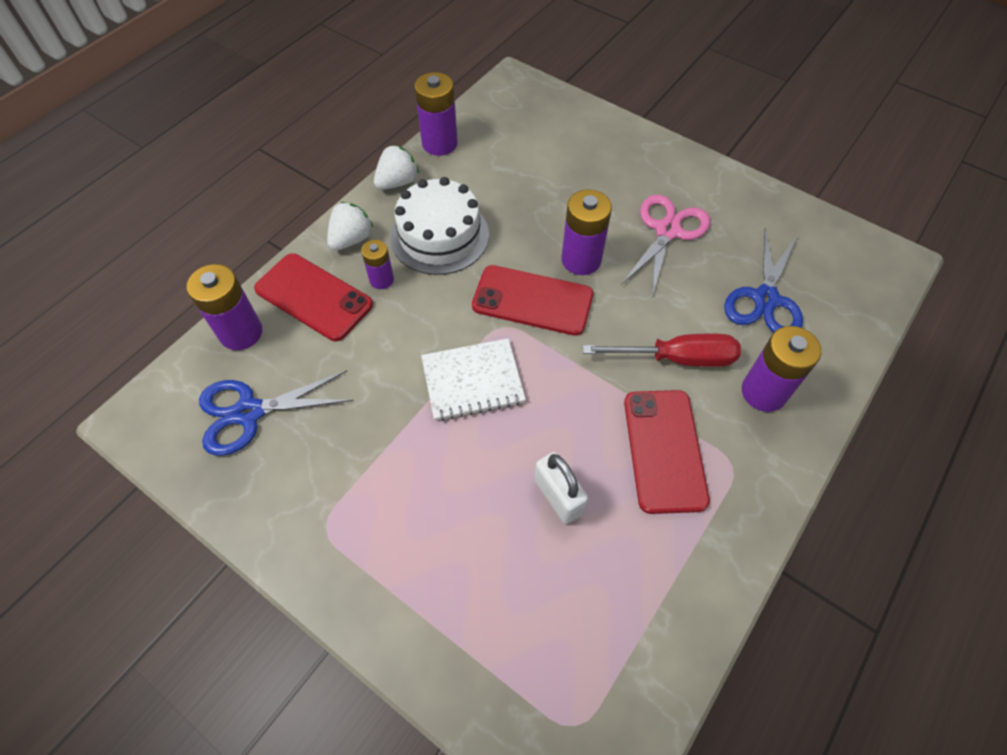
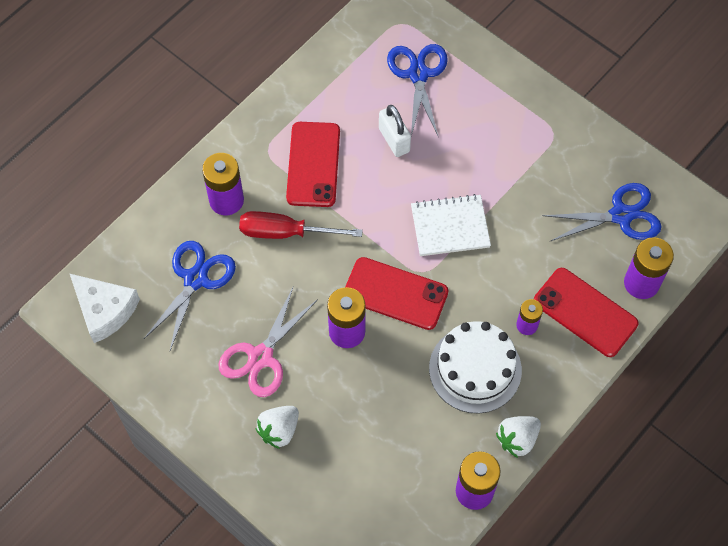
camera: 175 degrees left, 5 degrees up
(351, 239) = (557, 372): white strawberry -> white strawberry (279, 430)
(533, 616) = (418, 74): none -> blue scissors
(851, 261) = (105, 310): none -> white cheese

